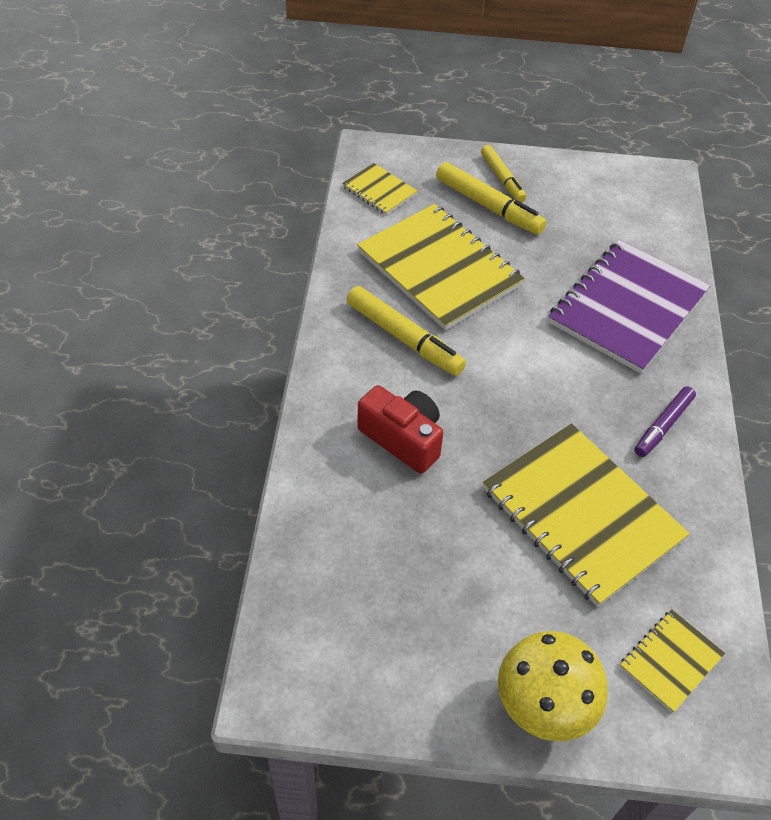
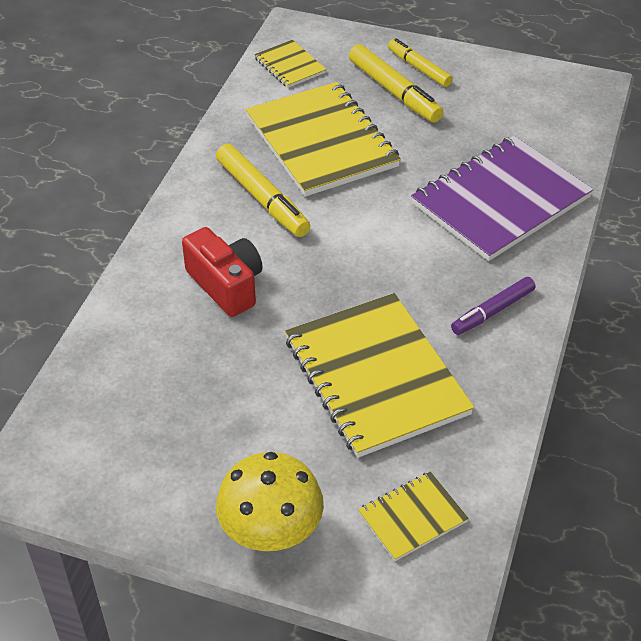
camera: 15 degrees right, 5 degrees down
(502, 179) = (419, 68): yellow marker -> yellow marker turned 150 degrees clockwise

